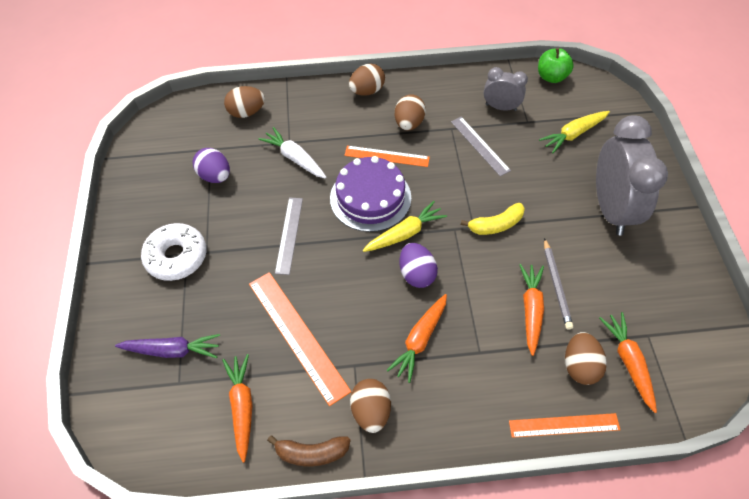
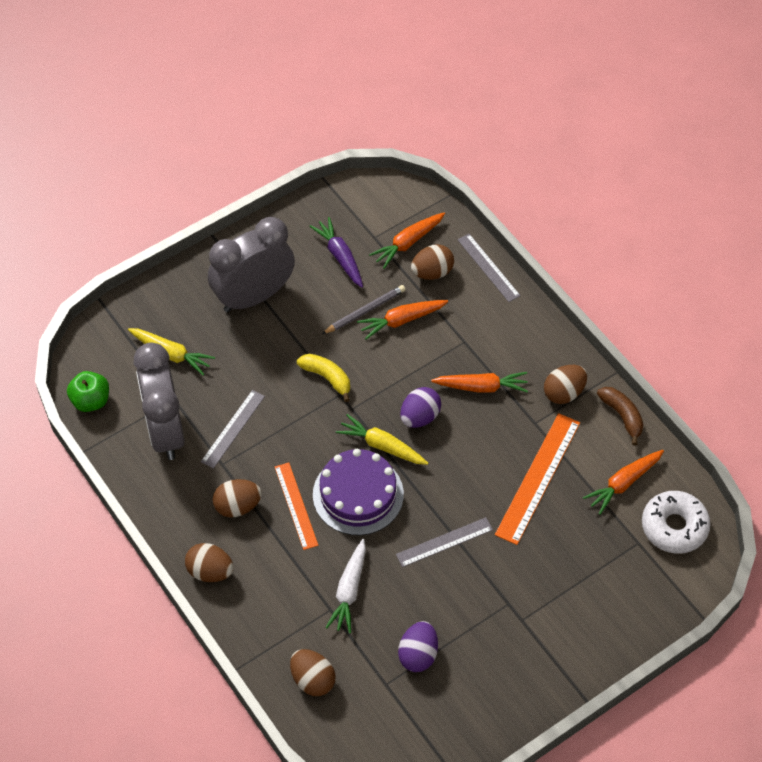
camera: 120 degrees left, 0 degrees up
(172, 350) = (616, 566): purple carrot -> purple carrot (340, 257)
(176, 257) = (530, 626): white donut -> white donut (674, 527)
(501, 107) = (165, 431): grey clock -> grey clock, size x1.90
(564, 425) = (488, 267): orange ruler -> grey ruler

